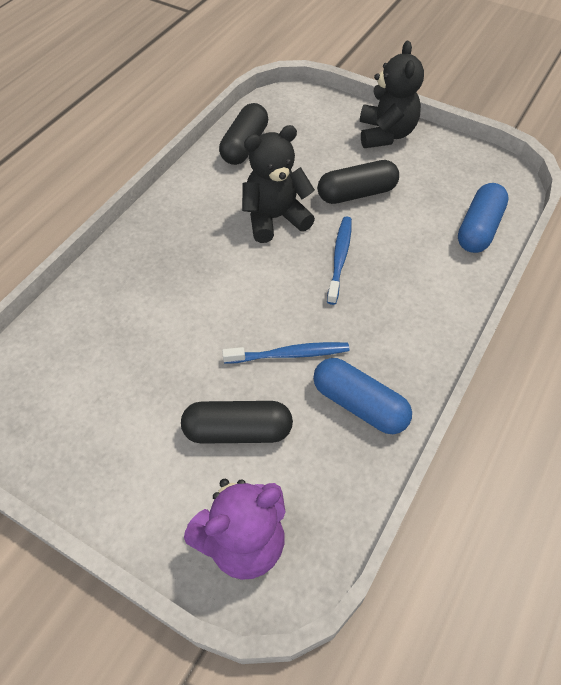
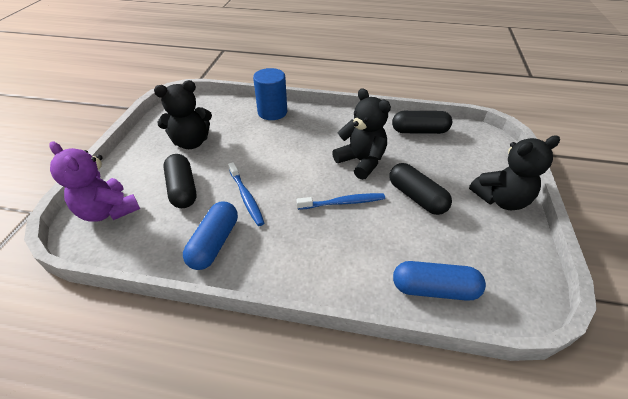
camera: 70 degrees right, 10 degrees down
(105, 281) = (272, 112): none -> blue cylinder
(123, 405) = (191, 142): none -> black teddy bear

